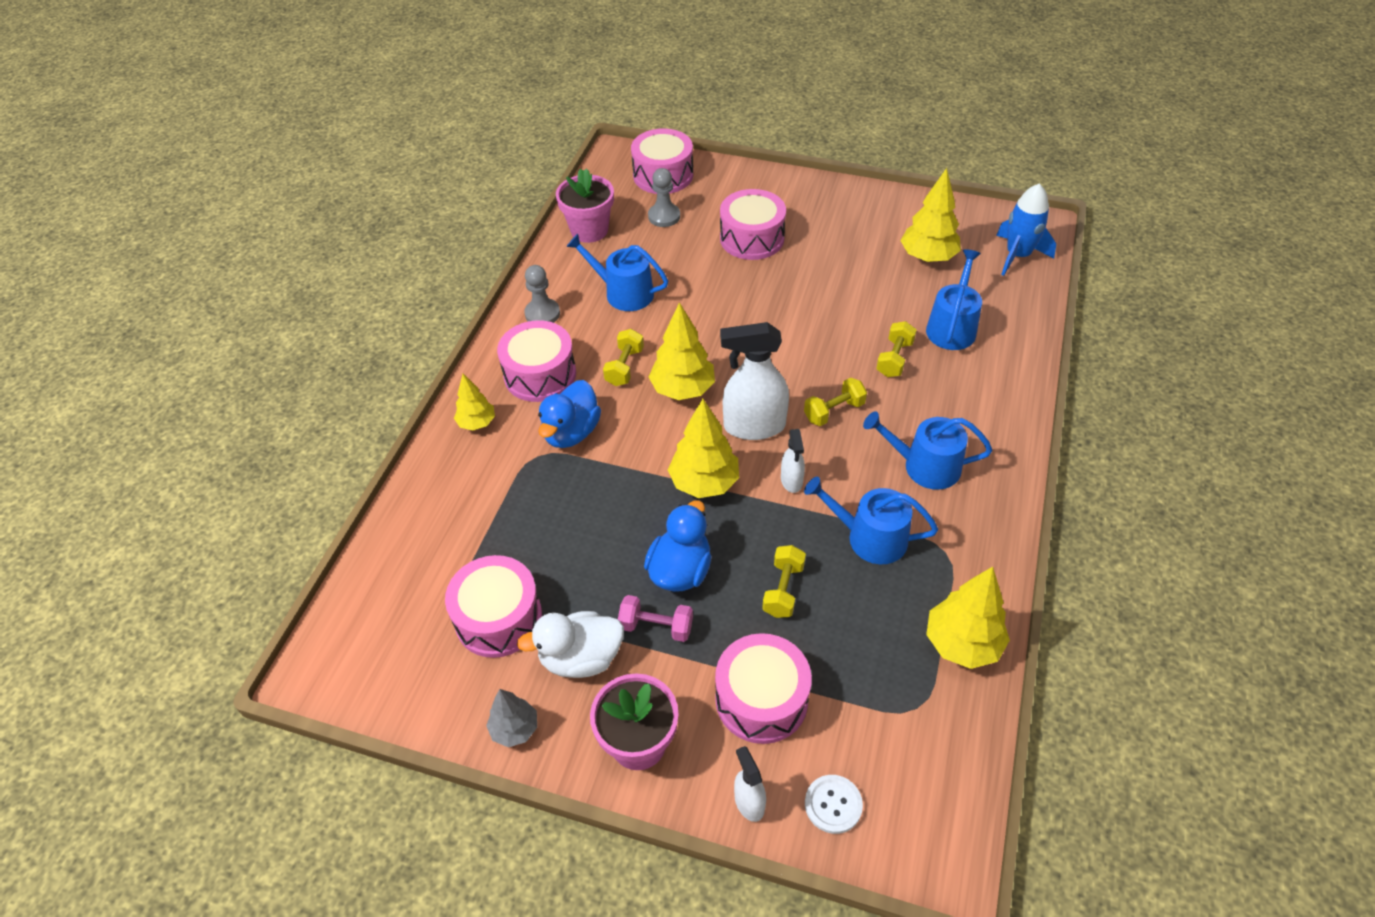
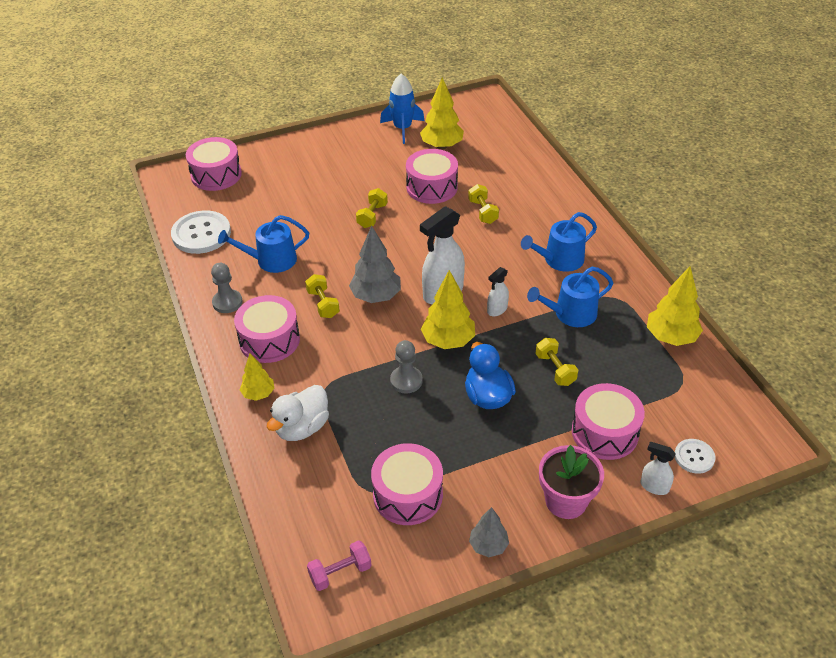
camera: 40 degrees left, 5 degrees down
(571, 432) = (331, 362): blue duck -> none
(581, 658) = (483, 481): white duck -> white duck (302, 427)
(589, 230) = (201, 234): pink flower pot -> white button
(656, 627) = (507, 435): pink dumbbell -> pink dumbbell (340, 572)
(664, 216) = (246, 200): grey pawn -> grey pawn (406, 381)
(682, 389) = (376, 296): yellow tree -> grey tree
(752, 238) = (321, 186): pink drum -> pink drum (432, 187)
(791, 481) = (497, 310): white spray bottle -> white spray bottle turned 90 degrees clockwise
(834, 411) = (480, 258): yellow dumbbell -> yellow dumbbell (372, 216)
(952, 327) = (496, 178): blue watering can -> none
(1017, 255) = (490, 121): blue rocket -> blue rocket (402, 128)

